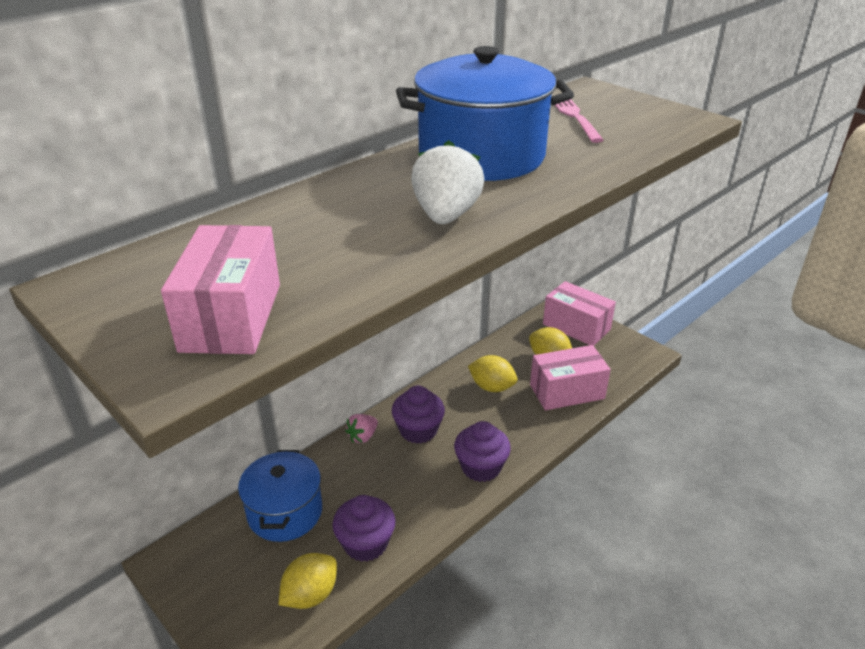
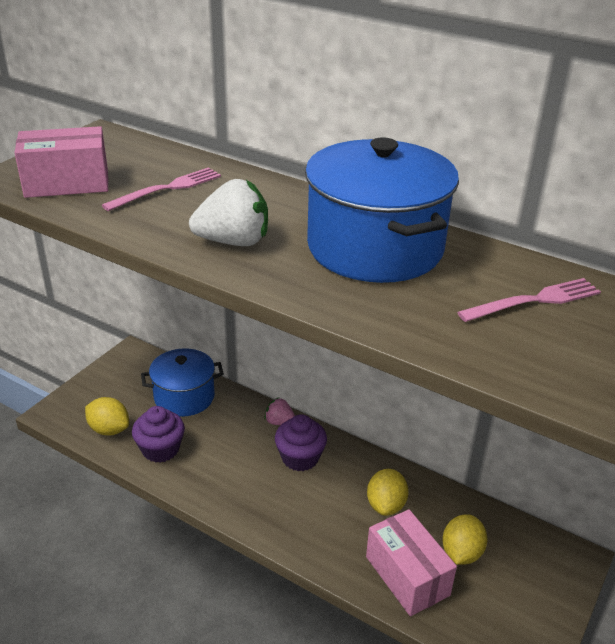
camera: 75 degrees right, 0 degrees up
(299, 244) = (167, 189): none -> pink fork
(481, 467) = (264, 512): purple cupcake -> none
(576, 327) = (543, 577): pink box -> none

